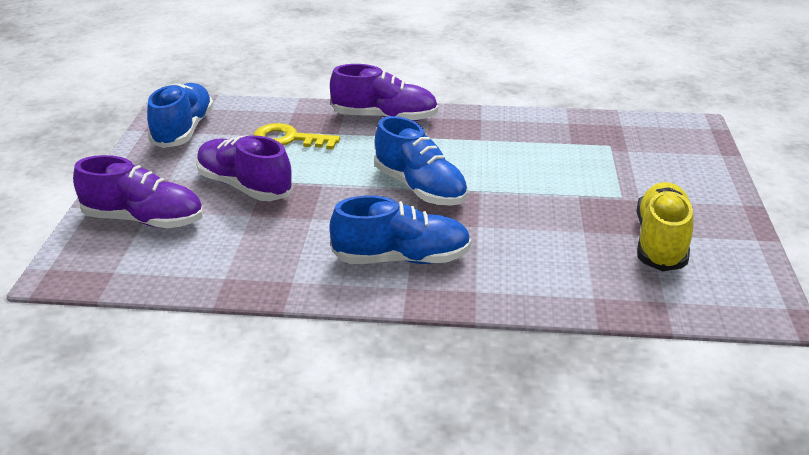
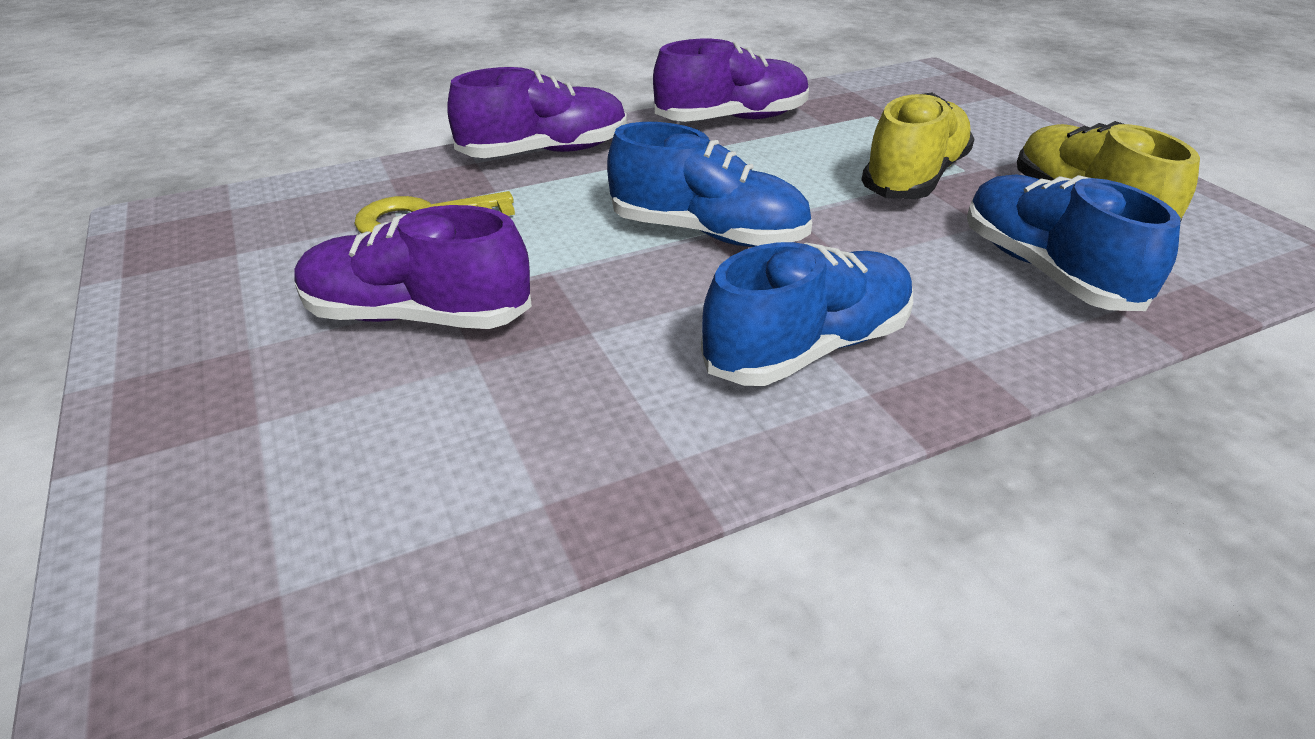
camera: 30 degrees left, 5 degrees up
(144, 220) = (262, 447): purple shoe -> purple shoe (732, 119)
(183, 130) = (208, 255): blue shoe -> blue shoe (1045, 270)
(580, 192) = (914, 178): none -> yellow shoe

